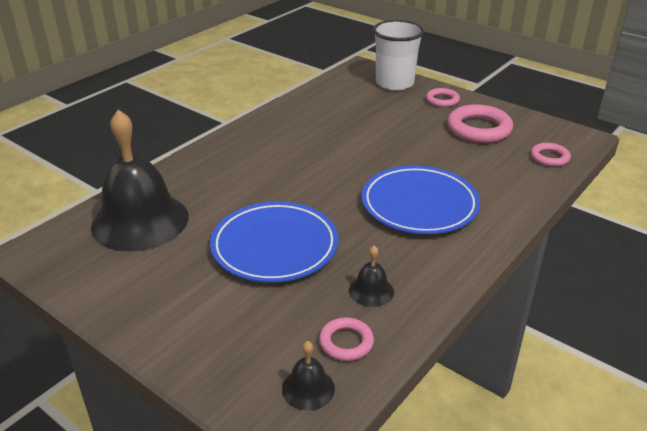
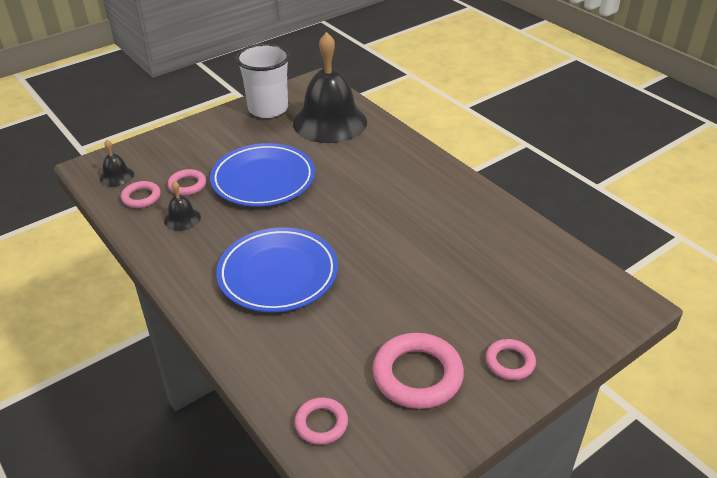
camera: 105 degrees right, 5 degrees up
(305, 306) = (187, 185): none -> pink ring
(394, 83) = (572, 325): white cup -> white cup (268, 109)

